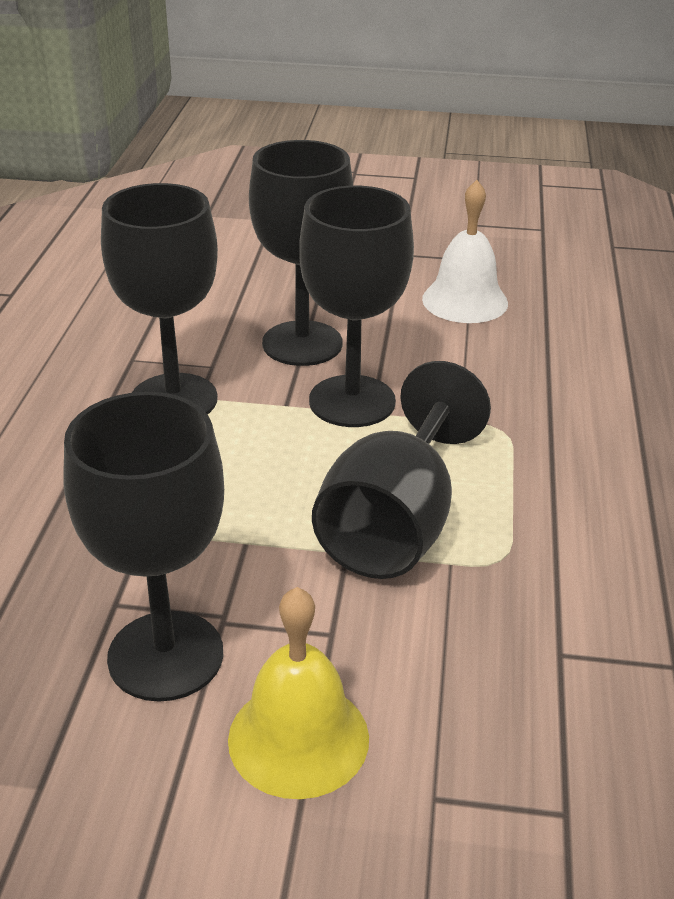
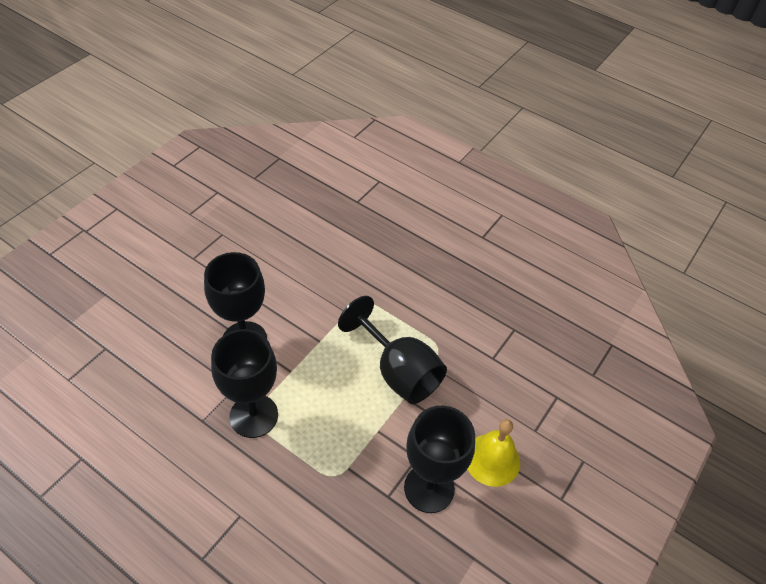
camera: 65 degrees left, 15 degrees up
(352, 401) = (306, 344): black goblet -> none
(465, 301) = (257, 258): white bell -> none

